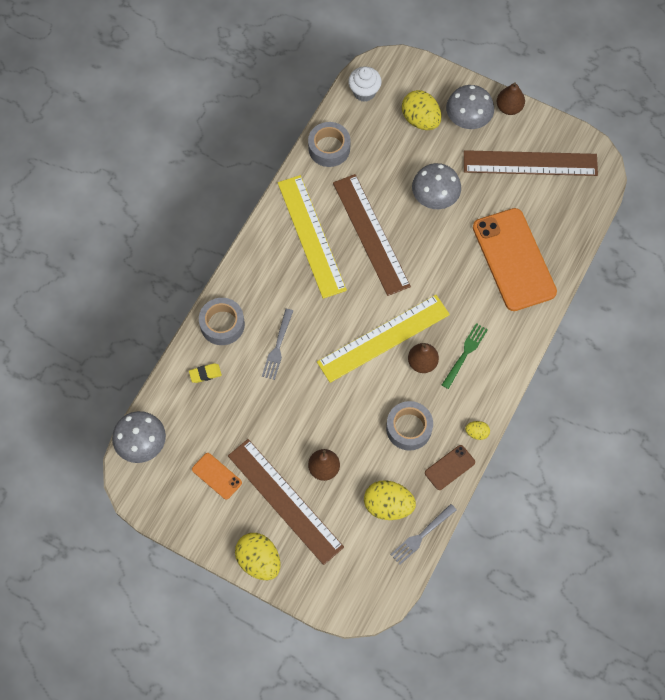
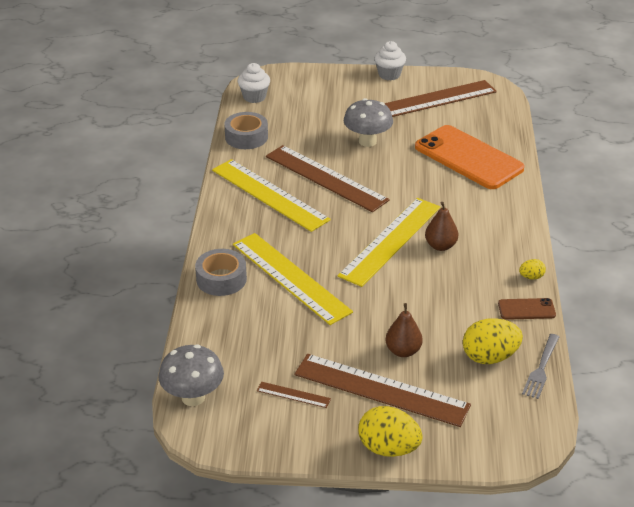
camera: 25 degrees left, 30 degrees down
(205, 374) = (227, 320): yellow eraser -> none
(217, 476) = (293, 395): orange phone -> brown ruler
(278, 347) = (290, 278): grey fork -> yellow ruler
(409, 428) = (464, 294): grey tape -> none
(420, 120) = (318, 100): yellow egg -> none
(449, 467) = (526, 309): brown phone -> brown phone turned 60 degrees clockwise
(465, 354) = (475, 228): green fork -> none
(467, 121) = (360, 90): grey mushroom -> none
(509, 108) = (389, 75): brown pear -> white cupcake

